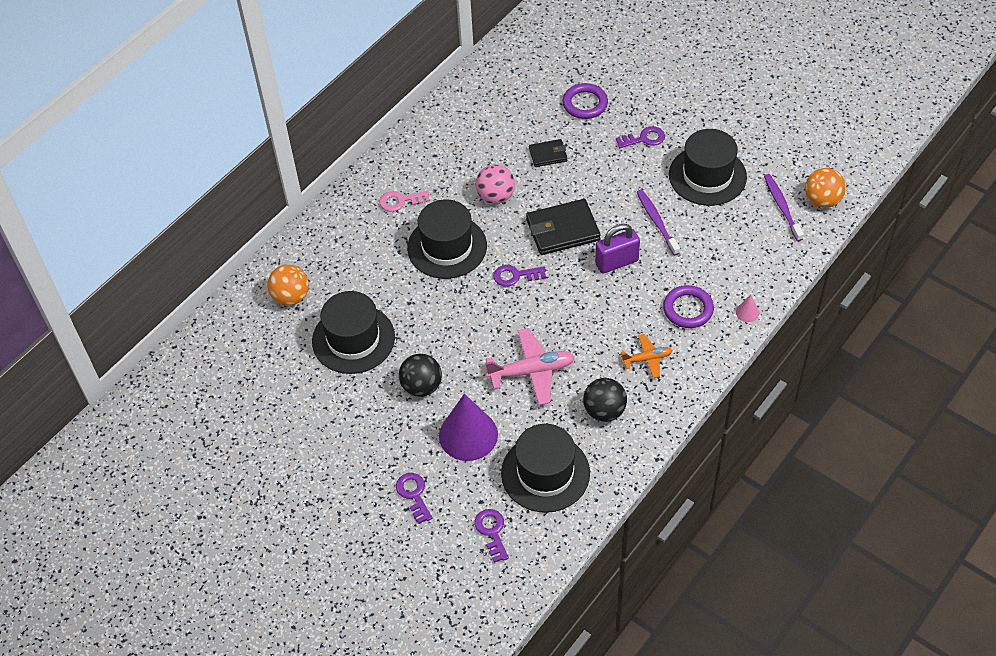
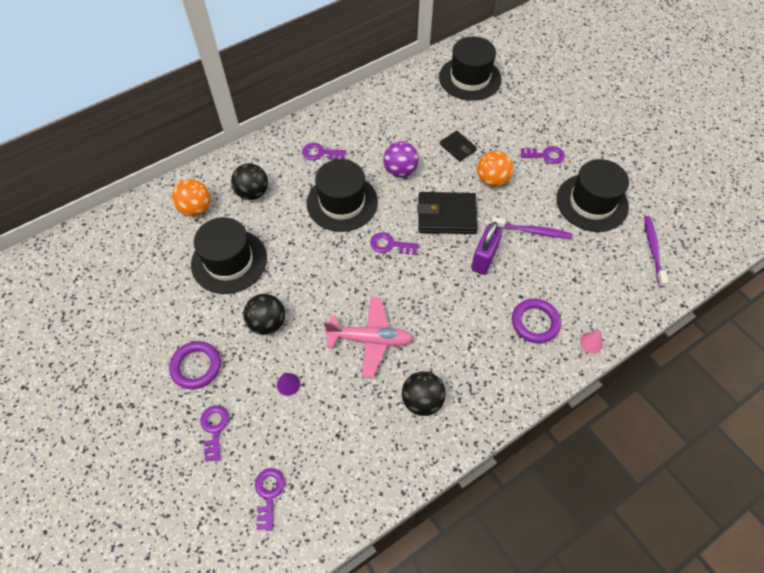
camera: 15 degrees right, 5 degrees up
(345, 263) = (252, 193): none -> black ball
(400, 201) = (320, 153): pink key -> purple key
(468, 435) = (288, 384): purple cone -> purple cone, size x0.42
(495, 196) = (400, 171): pink ball -> purple ball
(545, 473) = (343, 448): black hat -> black hat (470, 78)
(548, 155) = (458, 147): black wallet -> black wallet turned 45 degrees clockwise
(585, 104) = (504, 113): purple ring -> purple ring (196, 366)
(616, 262) = (484, 258): purple padlock -> purple padlock turned 60 degrees counterclockwise
(647, 359) = (480, 360): orange plane -> none
(656, 222) = (532, 231): purple toothbrush -> purple toothbrush turned 105 degrees clockwise
(822, 200) = (693, 254): orange ball -> orange ball (492, 180)

